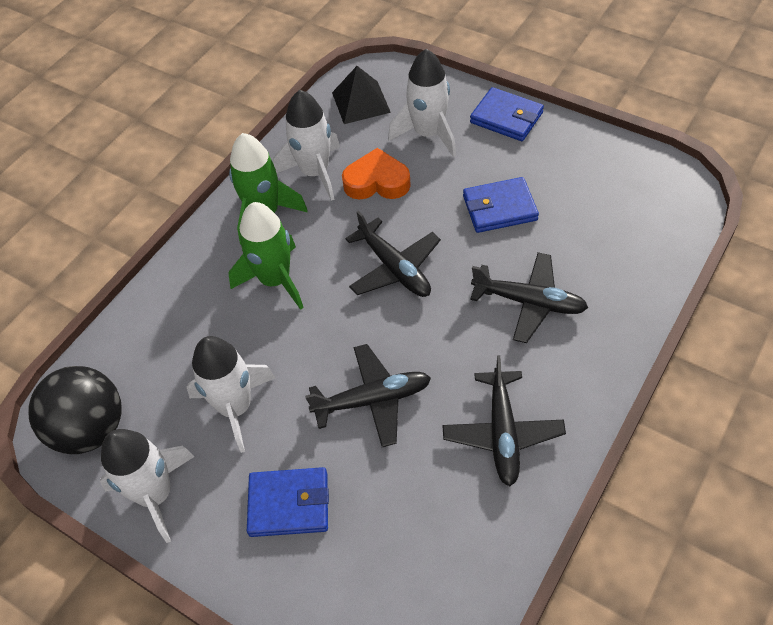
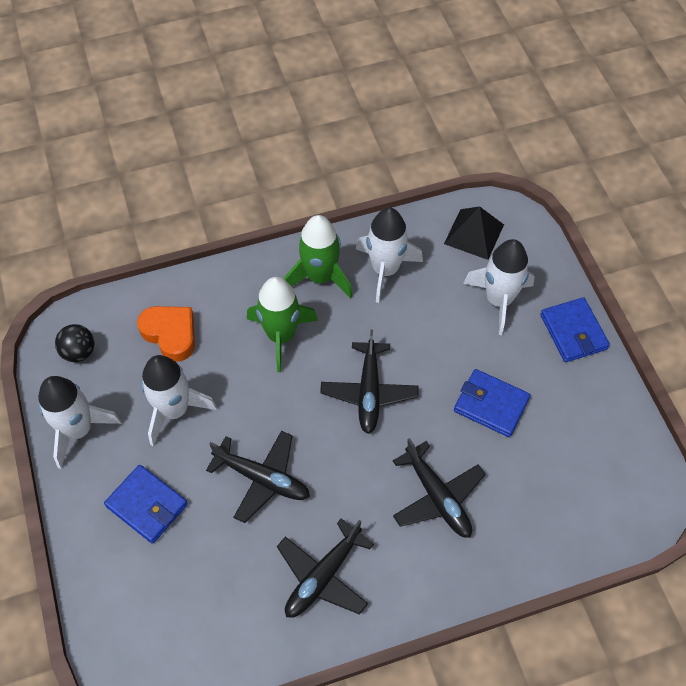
camera: 35 degrees right, 5 degrees up
(91, 429) = (79, 352): black ball -> black ball, size x0.54
(377, 182) = (422, 312): orange heart -> orange heart (170, 334)

